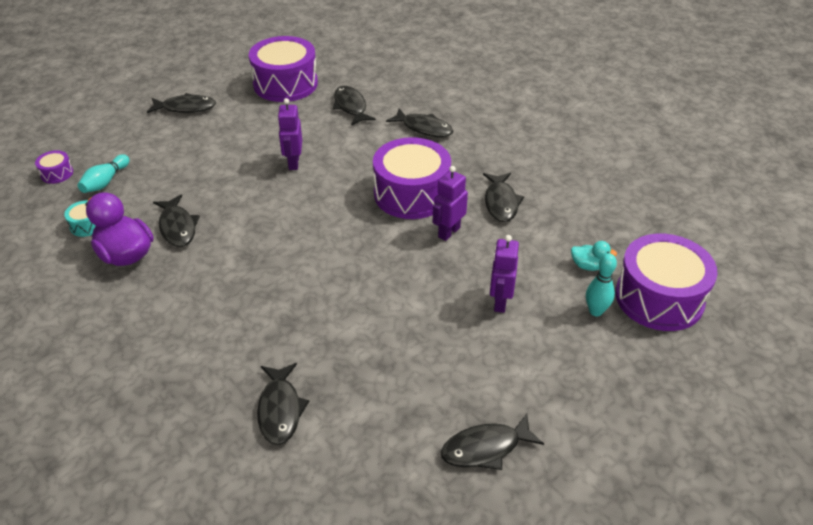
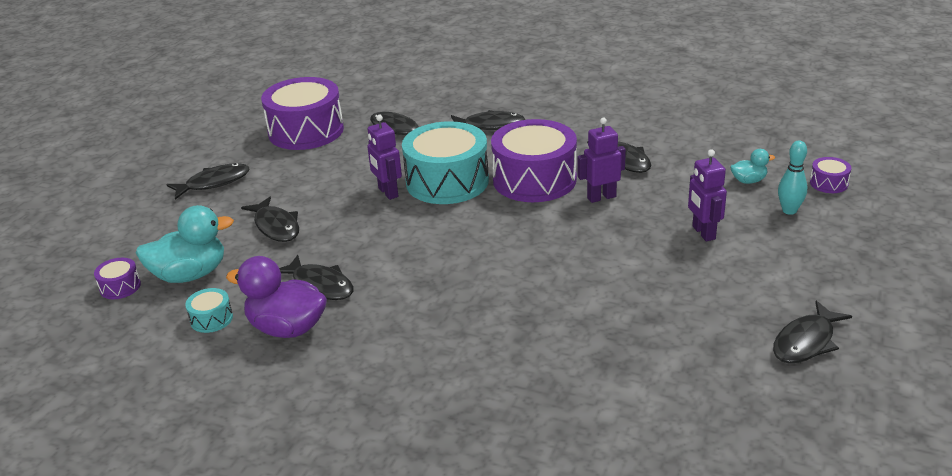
camera: 25 degrees left, 10 degrees down
(105, 182) = (190, 275): turquoise bowling pin -> turquoise duck
(280, 410) = (594, 390): black fish -> black fish (276, 226)
(344, 170) = (447, 181): none -> turquoise drum
(448, 232) = (601, 197): purple robot -> purple robot turned 60 degrees clockwise
(659, 298) = (828, 183): purple drum -> purple drum, size x0.42

